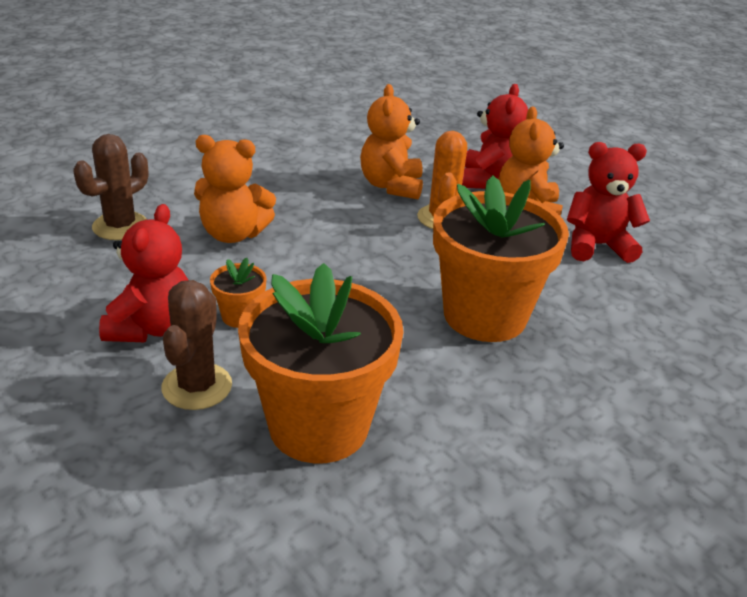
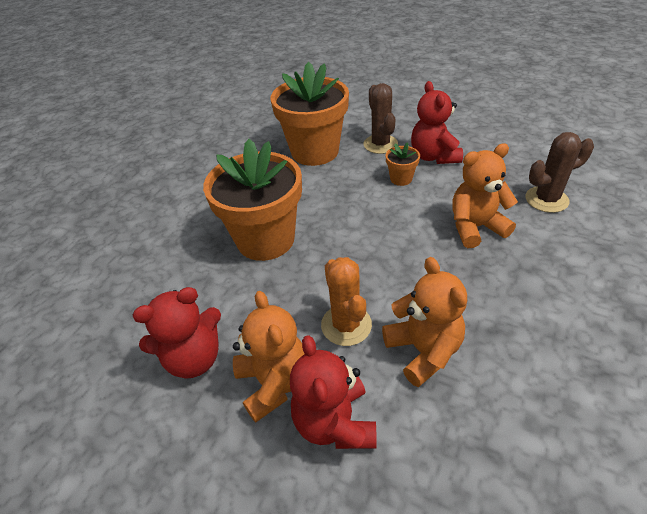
camera: 160 degrees right, 10 degrees up
(120, 226) = (546, 199): brown cactus -> brown cactus turned 60 degrees clockwise

